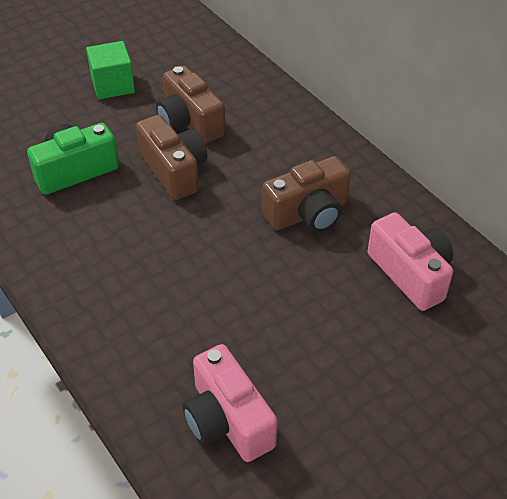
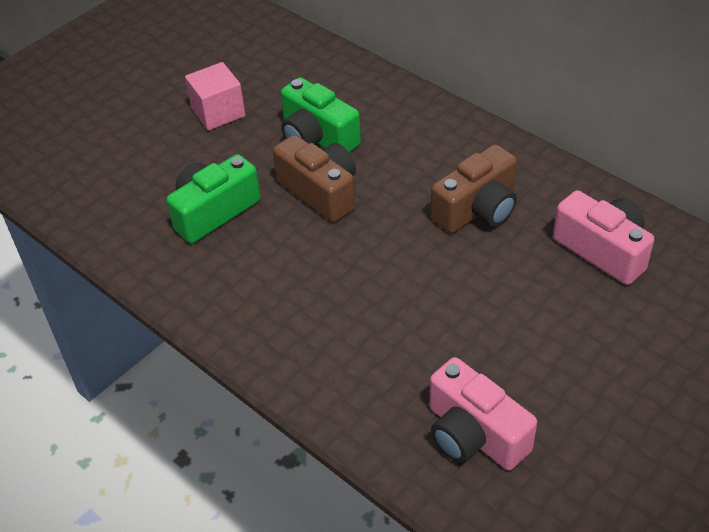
camera: 10 degrees left, 0 degrees up
(113, 85) = (218, 112): green cube -> pink cube
(189, 122) = (317, 137): brown camera -> green camera

